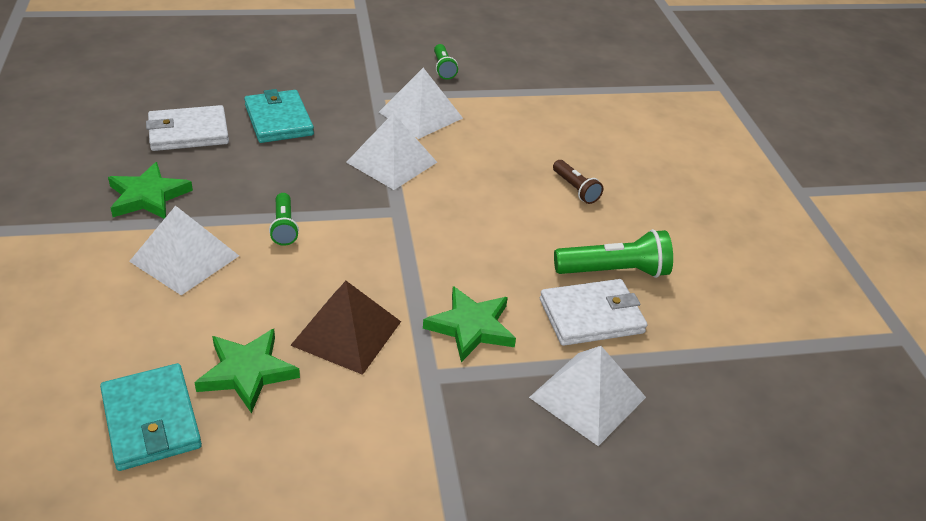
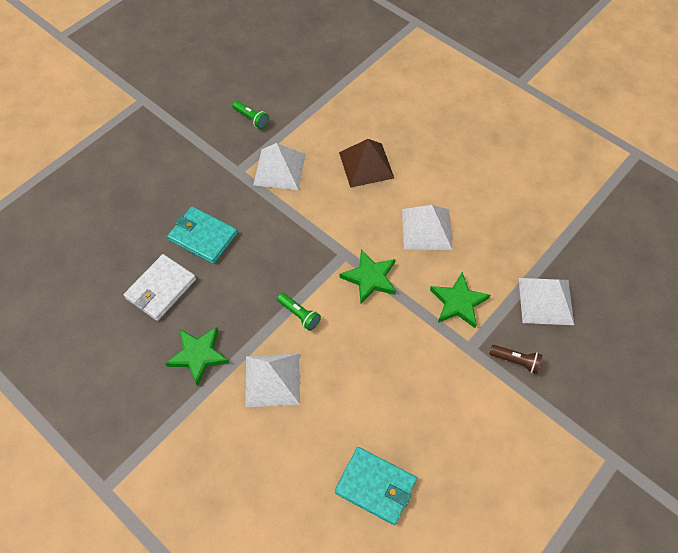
camera: 35 degrees left, 20 degrees up
(247, 372) = (387, 420): green star -> green star (370, 278)
(346, 333) = (406, 356): brown pyramid -> brown pyramid (366, 165)
(392, 162) = (303, 220): white pyramid -> white pyramid (426, 229)
(575, 189) = (416, 165): brown flashlight -> brown flashlight (516, 361)
(591, 316) = (503, 249): white wallet -> none
(614, 271) = (487, 210): green flashlight -> none

